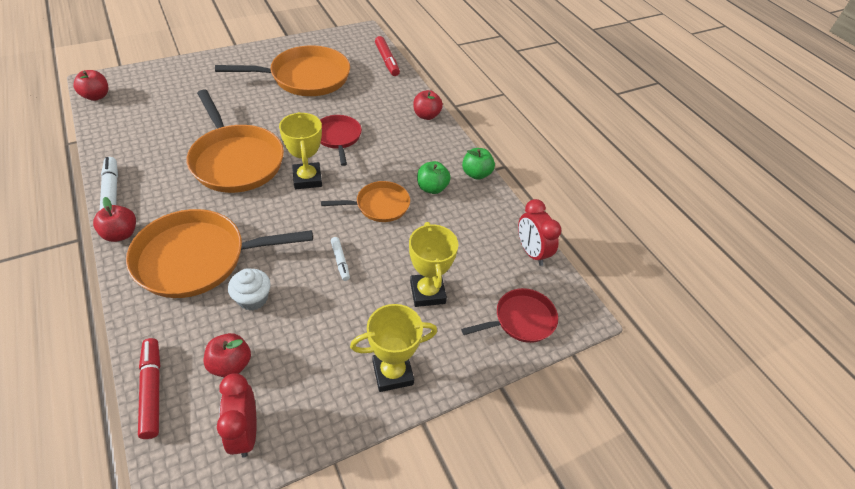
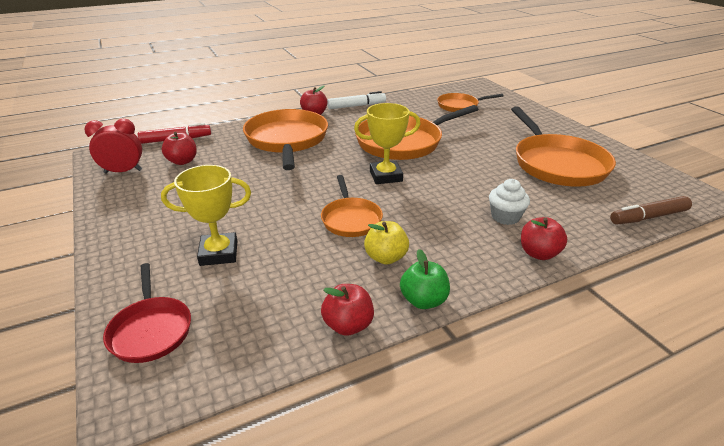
camera: 95 degrees right, 15 degrees down
(96, 96) = (462, 87): red apple -> red apple (348, 325)
(154, 107) = (460, 106): none -> orange pan
(253, 299) = (241, 164): white cupcake -> white cupcake (505, 217)
(338, 137) = (458, 189): red pan -> none
(340, 261) = (273, 199): white marker -> none
(387, 60) = (648, 217): red marker -> brown marker
(392, 373) = (133, 232): yellow trophy -> none
(432, 188) = (386, 257): green apple -> yellow apple
(531, 252) = (262, 352): red clock -> none

